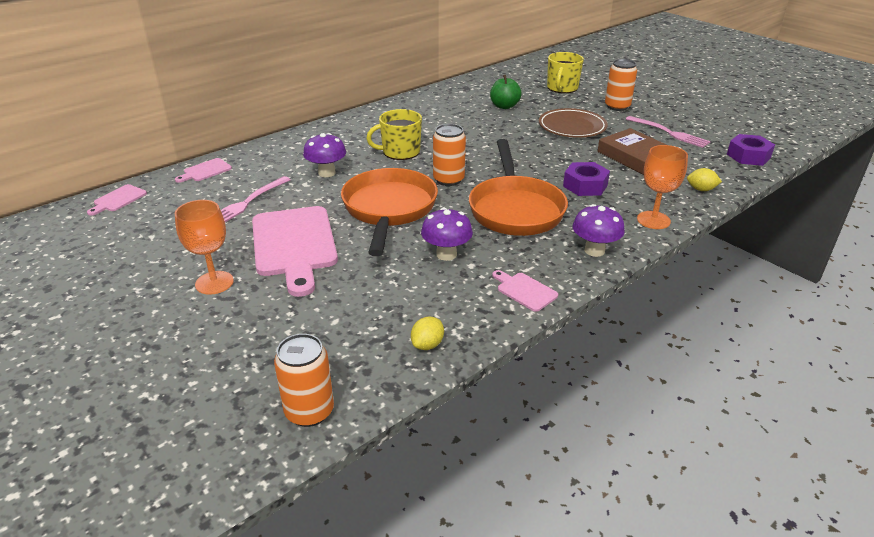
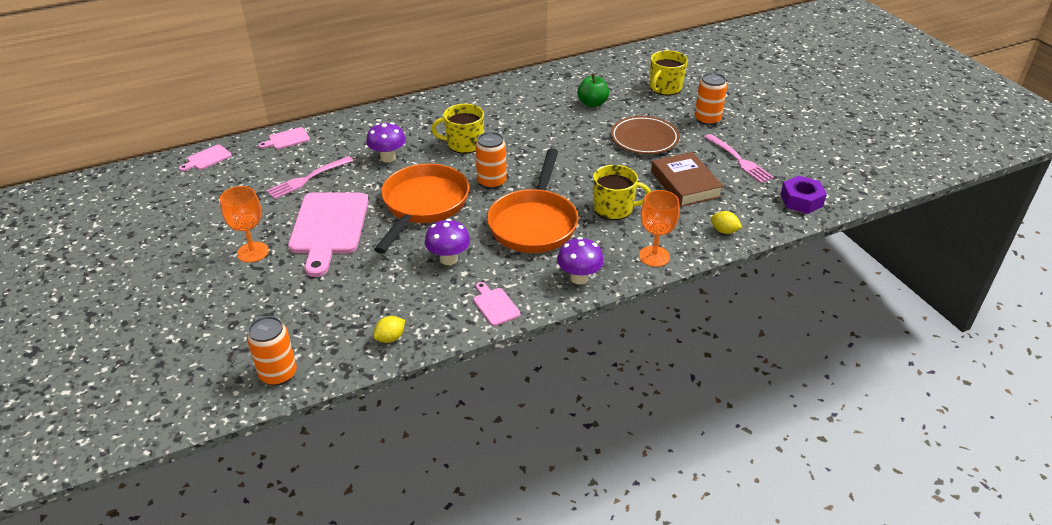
camera: 15 degrees right, 5 degrees up
(585, 185) = (614, 208): purple nut -> yellow mug

